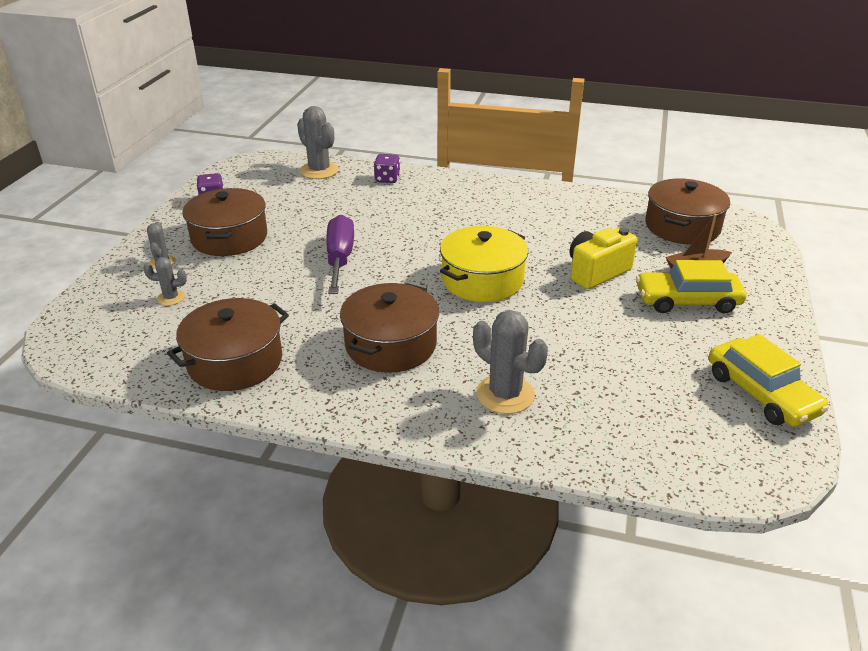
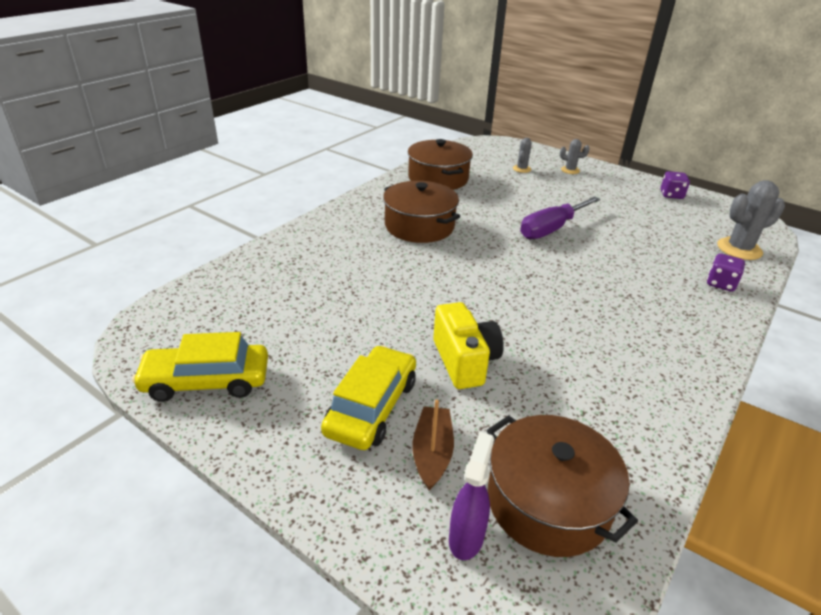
camera: 110 degrees right, 0 degrees up
(229, 237) = (601, 194): brown pot -> none
(340, 259) = (551, 229): purple screwdriver -> purple screwdriver turned 120 degrees clockwise
(482, 280) = (485, 286): yellow pot -> none
(505, 394) = (329, 253): grey cactus -> none
(735, 247) = (466, 537): none -> purple spray bottle

